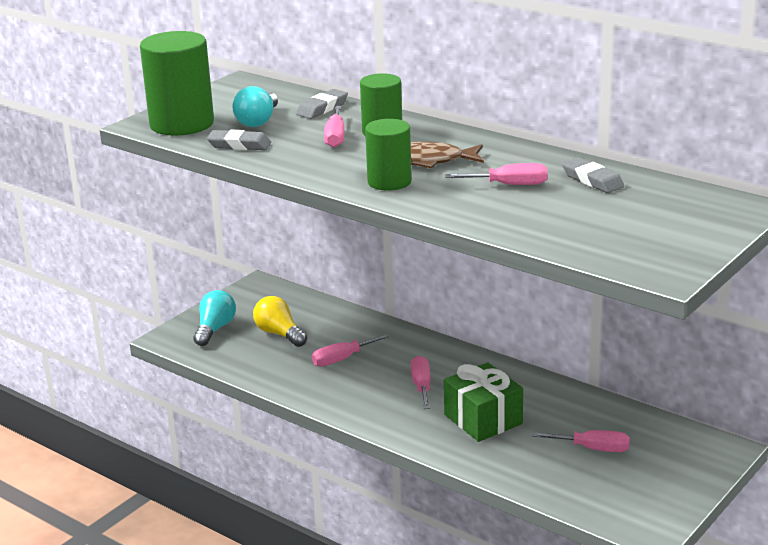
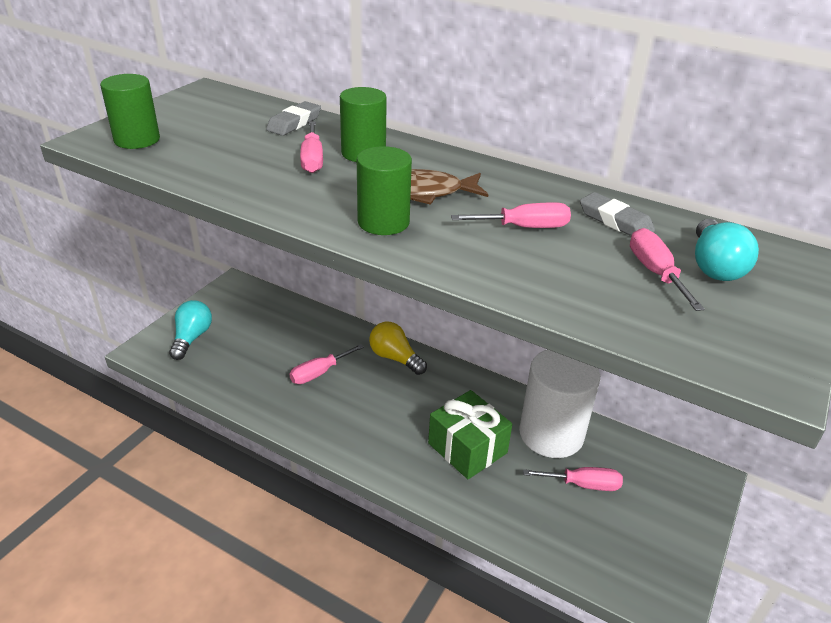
camera: 10 degrees left, 10 degrees up
(182, 124) = (137, 140): green cylinder -> green cylinder, size x0.61
(239, 145) = (202, 168): grey eraser -> none
(258, 121) = (224, 137): turquoise light bulb -> turquoise light bulb (714, 266)
(279, 334) = (256, 343): yellow light bulb -> yellow light bulb (395, 358)
(421, 386) = (401, 406): pink screwdriver -> pink screwdriver (655, 272)
(571, 411) = (551, 434): none -> white cylinder

